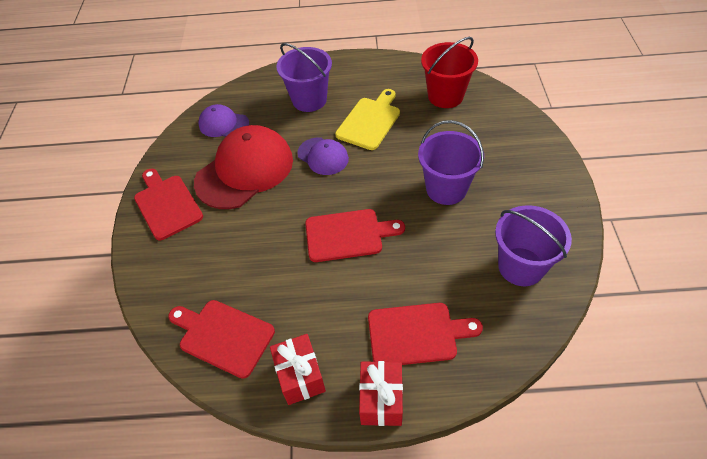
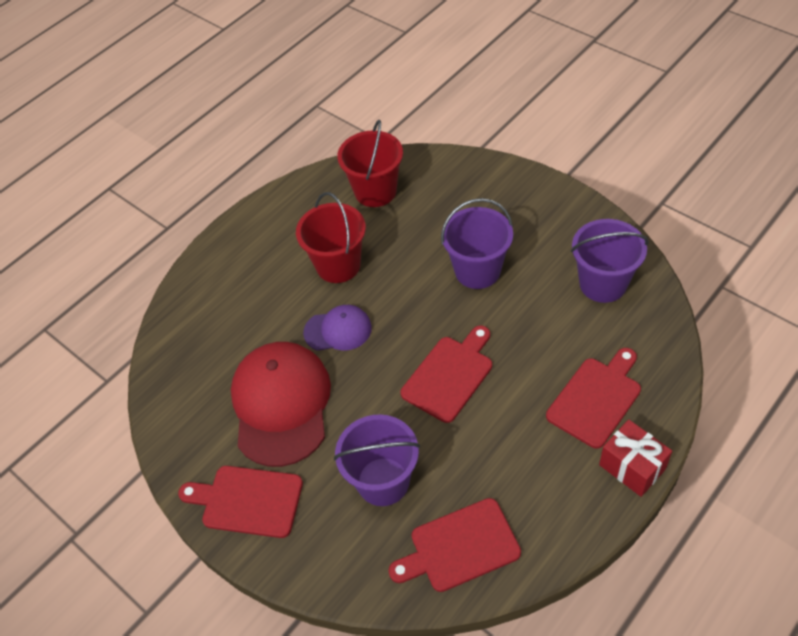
camera: 45 degrees left, 0 degrees up
(223, 124) = (195, 382): purple cap -> none
(300, 376) = (557, 511): red gift -> none
(309, 100) = (252, 290): purple bucket -> purple bucket (383, 481)
(370, 121) = (338, 265): yellow cutting board -> red bucket

